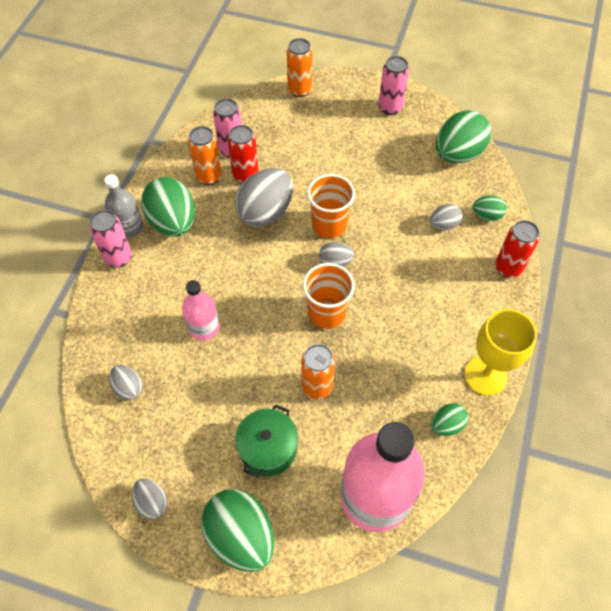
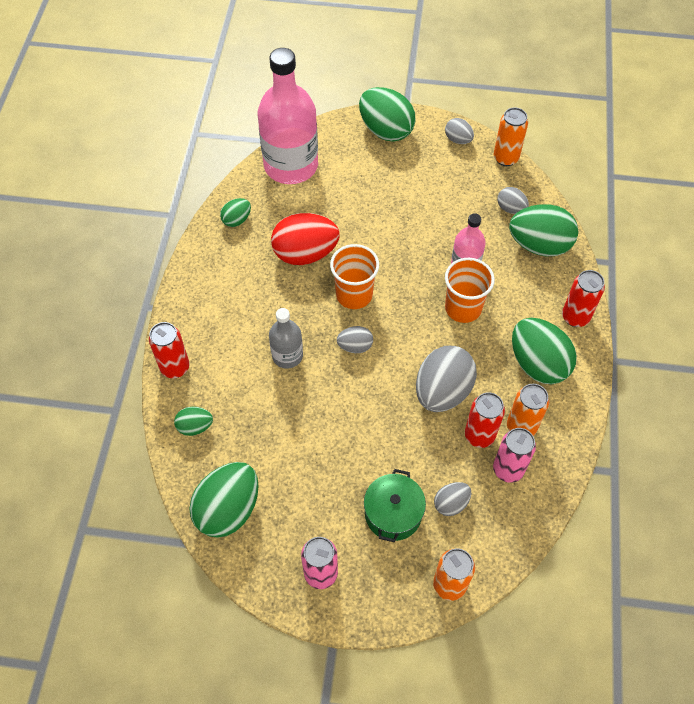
camera: 170 degrees right, 0 degrees up
(118, 258) = (575, 317): pink can -> red can
(118, 338) = (539, 245): none -> green egg
(129, 227) = (581, 351): grey bottle -> grey bottle (287, 355)
(268, 448) = (381, 184): green pot -> green pot (393, 513)
(317, 386) = (350, 232): orange can -> orange can (505, 158)
(329, 225) = (369, 387): orange cup -> orange cup (463, 308)
(371, 368) = (305, 253): none -> red egg
(443, 225) = (243, 407): grey egg -> grey egg (451, 503)
(485, 375) = (202, 262): yellow goblet -> none

